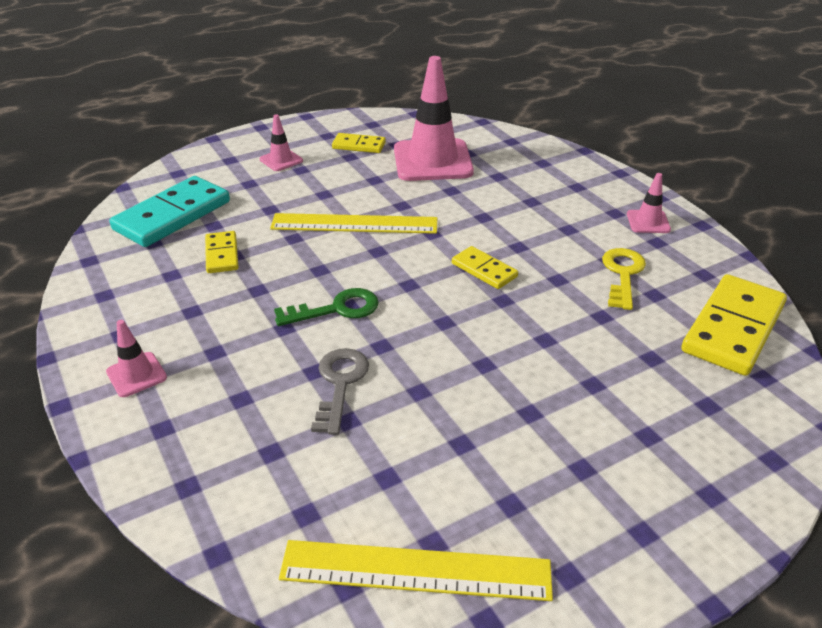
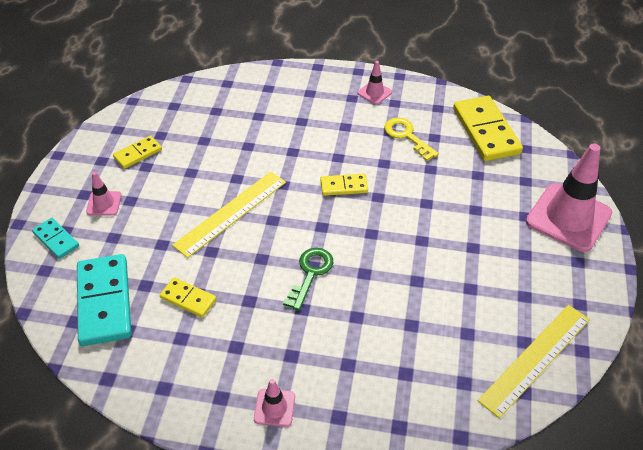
camera: 50 degrees left, 10 degrees up
(215, 161) = (56, 240): none -> turquoise domino
(340, 383) = (379, 311): grey key -> none
(432, 161) = (204, 132): pink traffic cone -> pink traffic cone (568, 217)

